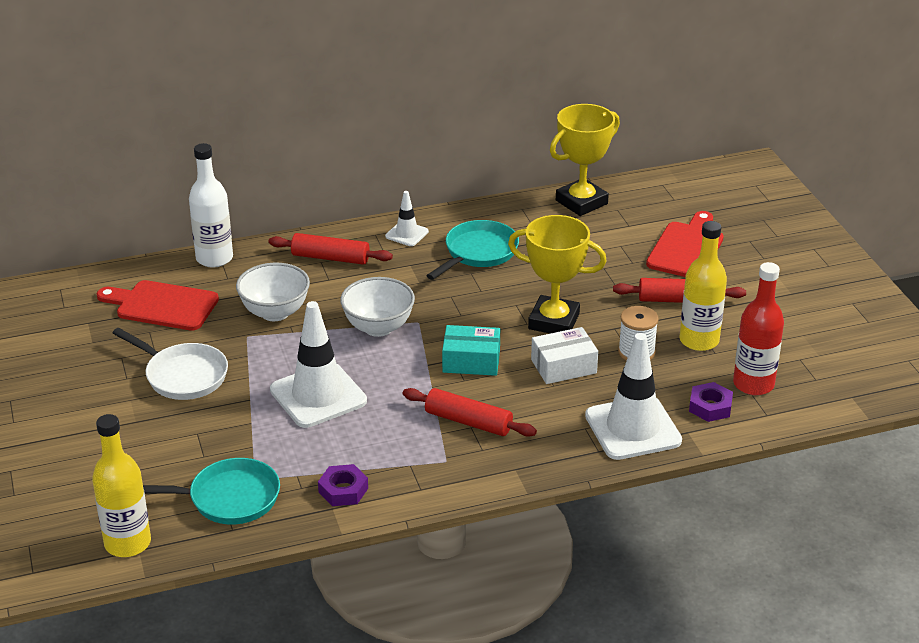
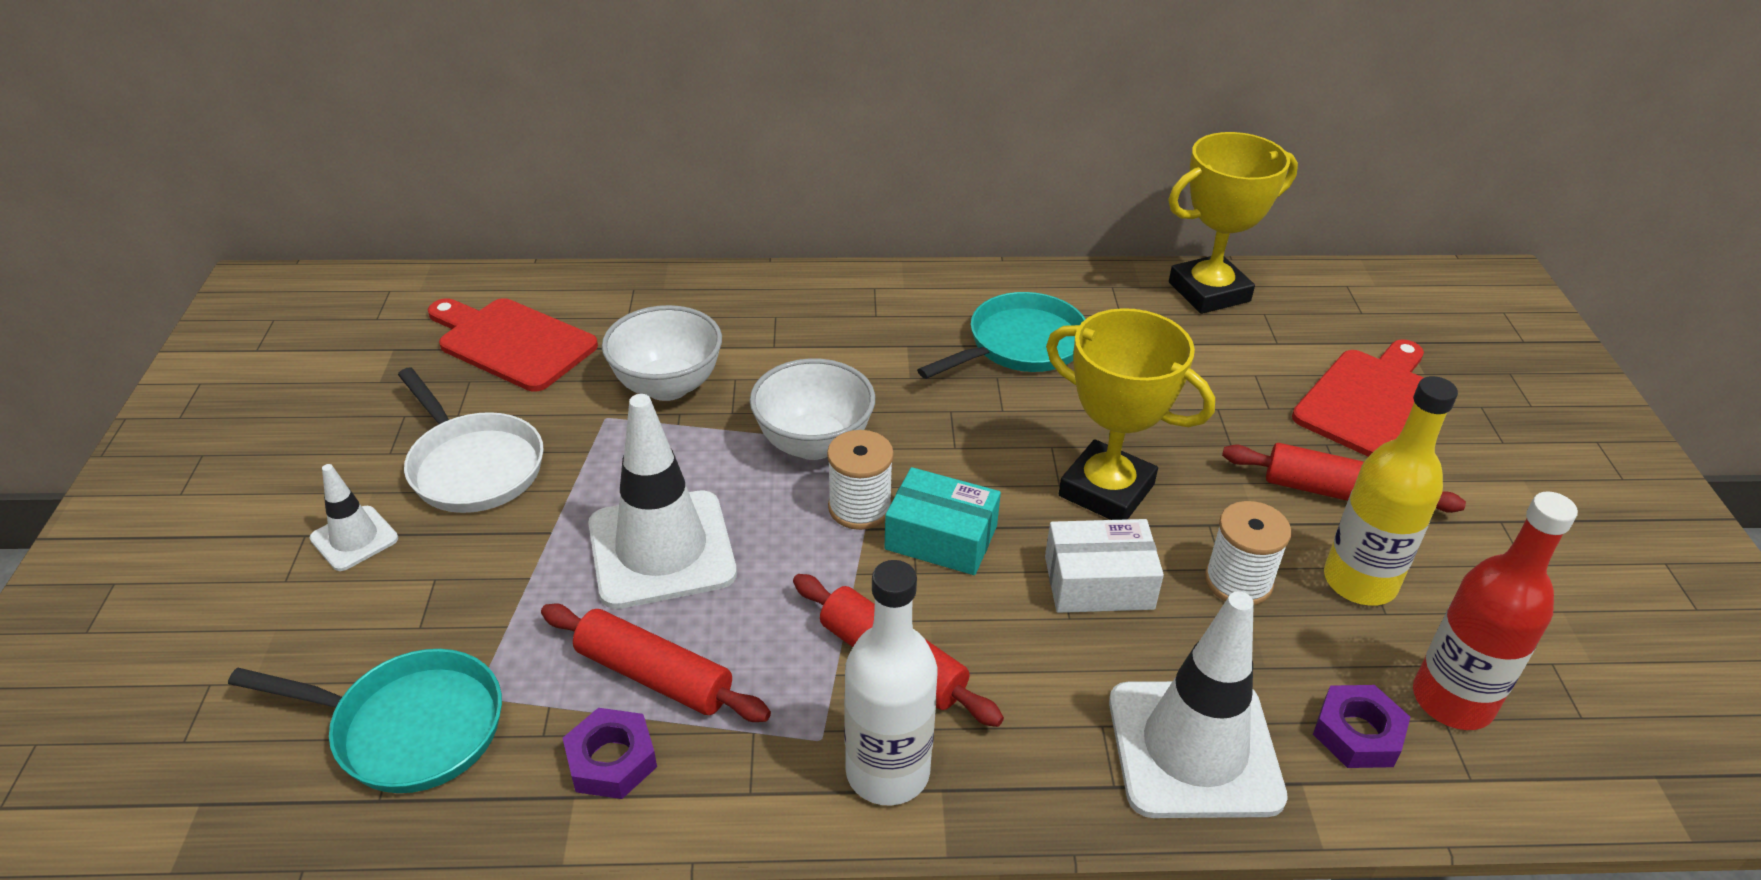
camera: 15 degrees right, 5 degrees up
(128, 543) = (189, 784): yellow bottle -> none
(214, 258) = (625, 283): white bottle -> white bottle (887, 772)
(330, 258) = (792, 313): red rolling pin -> red rolling pin (654, 676)
(407, 234) = (921, 295): white traffic cone -> white traffic cone (354, 538)
(420, 355) = (860, 507): none -> white spool

